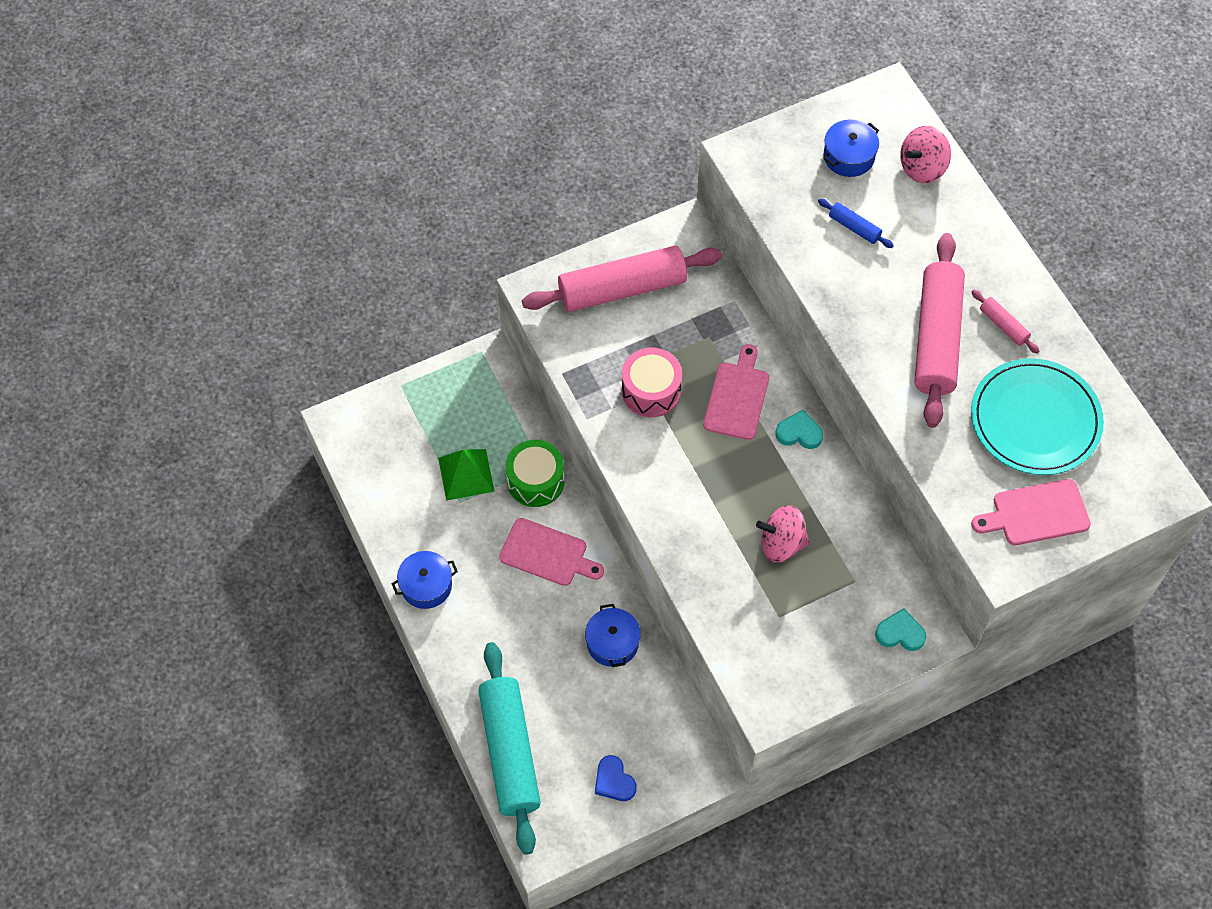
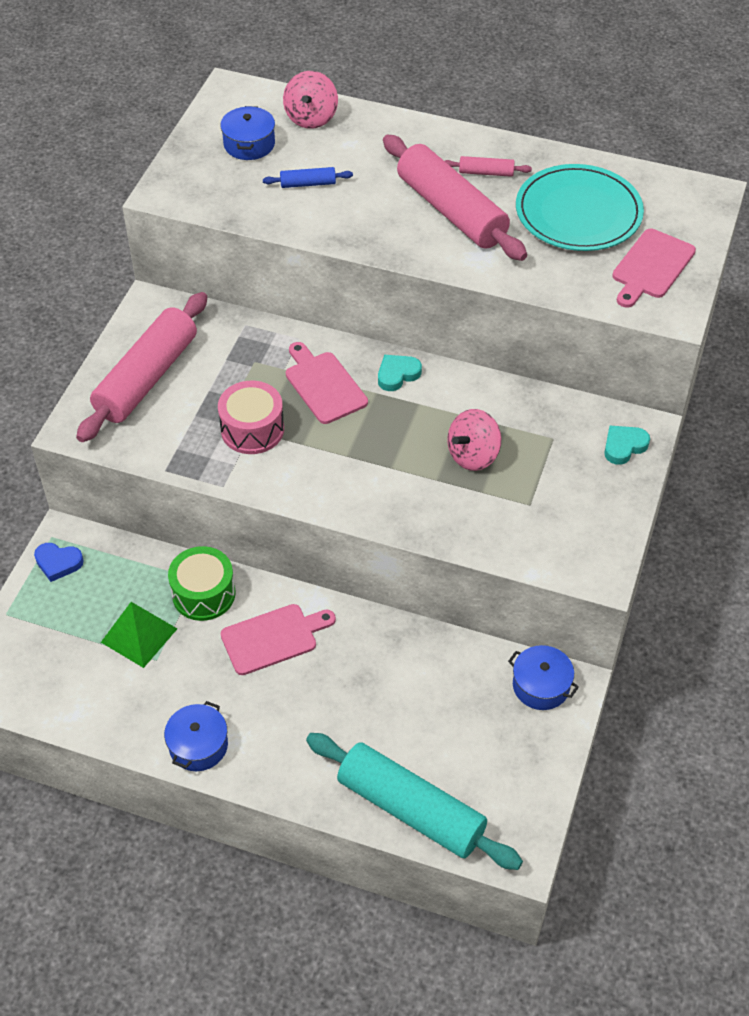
camera: 45 degrees left, 10 degrees down
(612, 643) = (398, 658): blue pot -> blue pot (541, 686)
(614, 781) = (515, 756): blue heart -> blue heart (58, 563)

